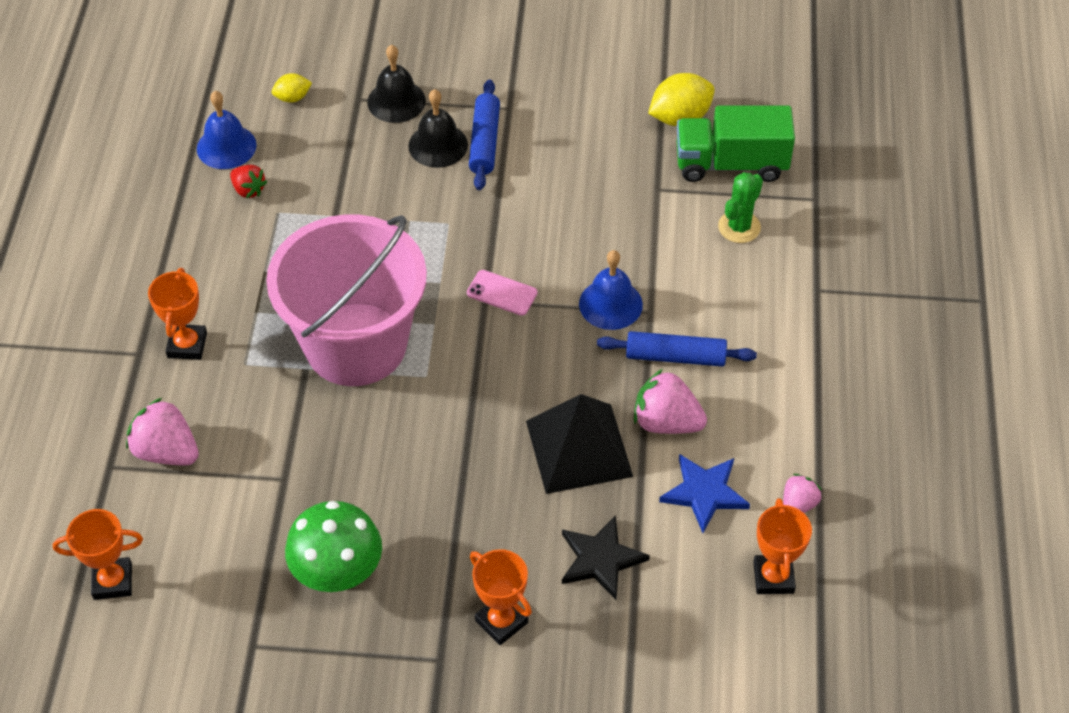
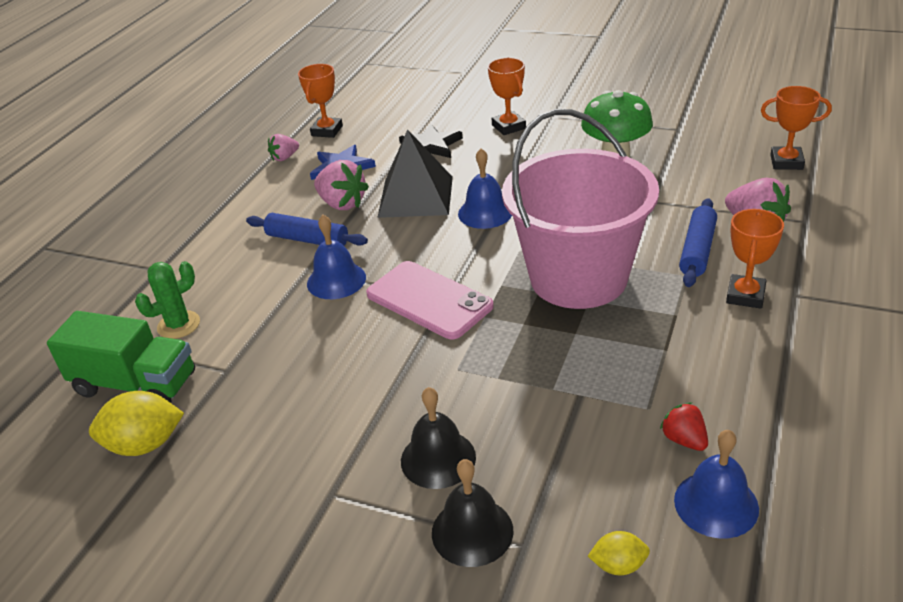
camera: 160 degrees left, 15 degrees down
(482, 430) = (485, 212): none -> blue bell
(484, 142) = (381, 453): blue rolling pin -> blue rolling pin (697, 250)
(502, 293) = (429, 300): pink phone -> pink phone, size x1.91

